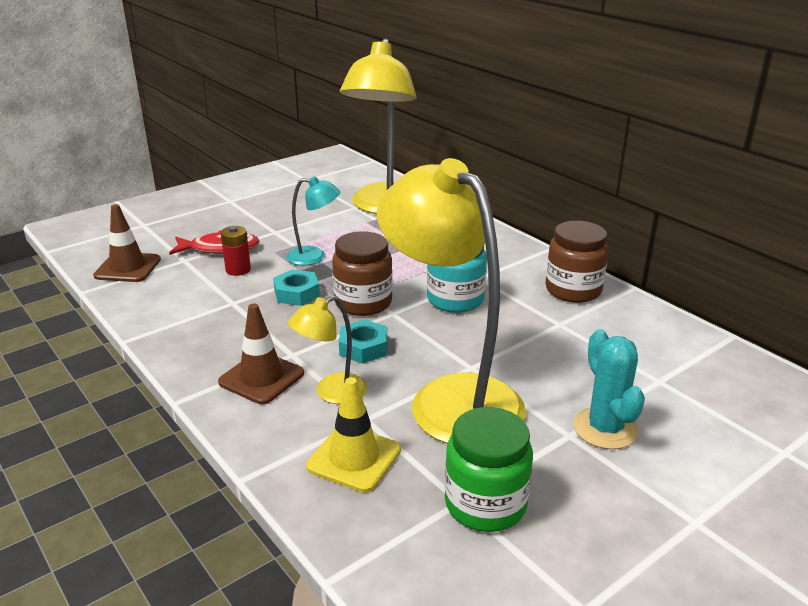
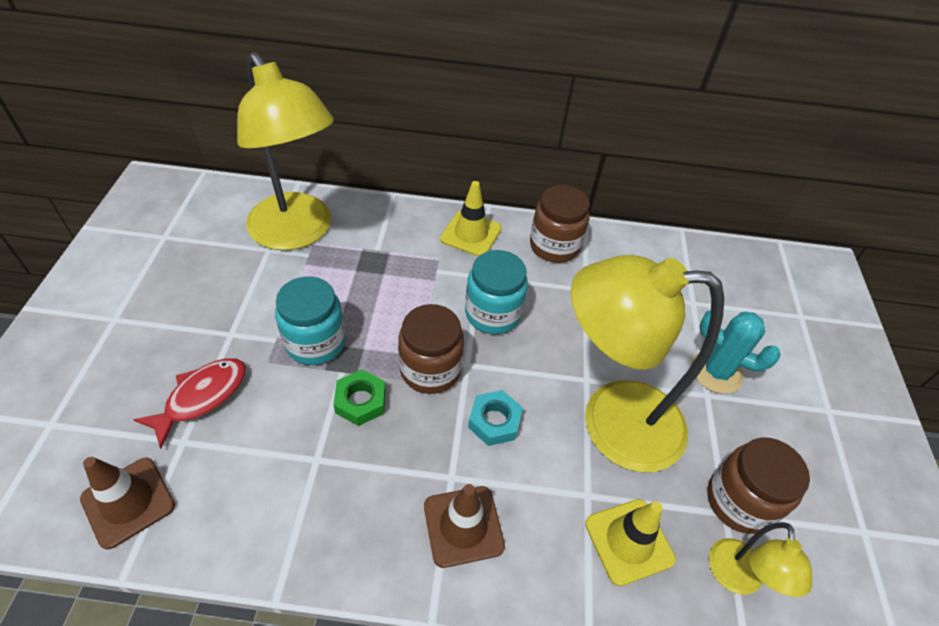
camera: 50 degrees left, 20 degrees up
(238, 270) = (263, 412): red battery -> none
(297, 293) = (361, 401): turquoise nut -> green nut
(314, 257) = (315, 342): turquoise lamp -> turquoise jar
(331, 393) = (534, 491): yellow lamp -> yellow lamp (736, 579)
(485, 504) = (739, 501): green jar -> brown jar
(510, 255) = (471, 234): none -> yellow traffic cone

